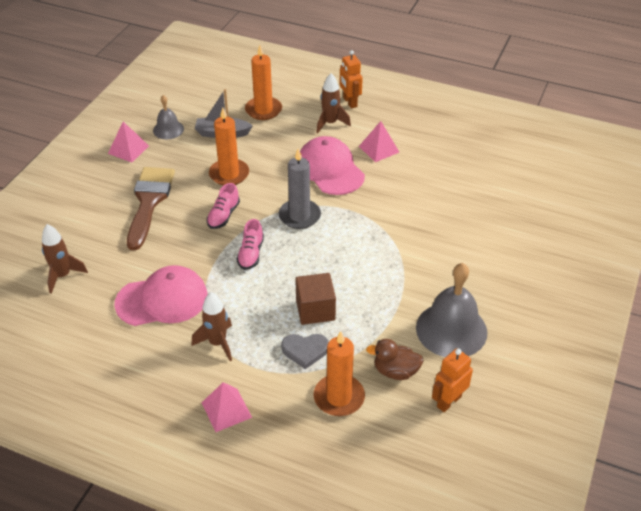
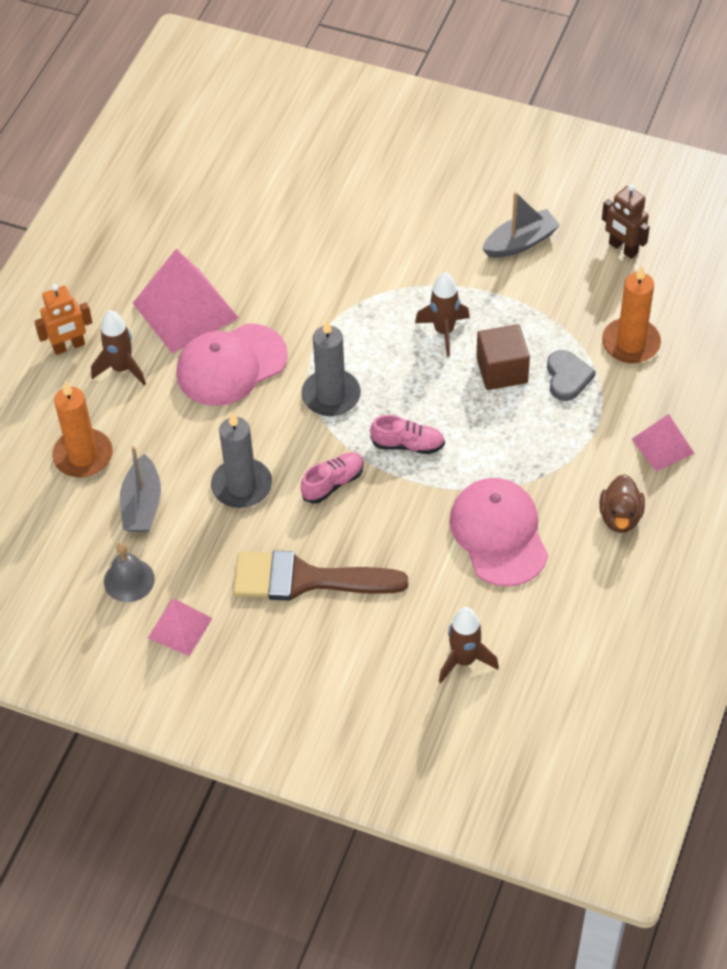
camera: 90 degrees left, 10 degrees up
(217, 343) = (565, 465): brown rocket -> brown rocket (444, 331)
(223, 215) = (333, 483): pink shoe -> pink shoe turned 60 degrees counterclockwise
(229, 174) = (242, 486): orange candle -> grey candle
(379, 149) = (185, 310): pink pyramid -> pink pyramid, size x1.81
(395, 371) = (587, 293): brown duck -> brown duck (620, 517)
(448, 401) = (623, 248): orange robot -> brown robot
(451, 329) = (520, 242): grey bell -> grey boat

